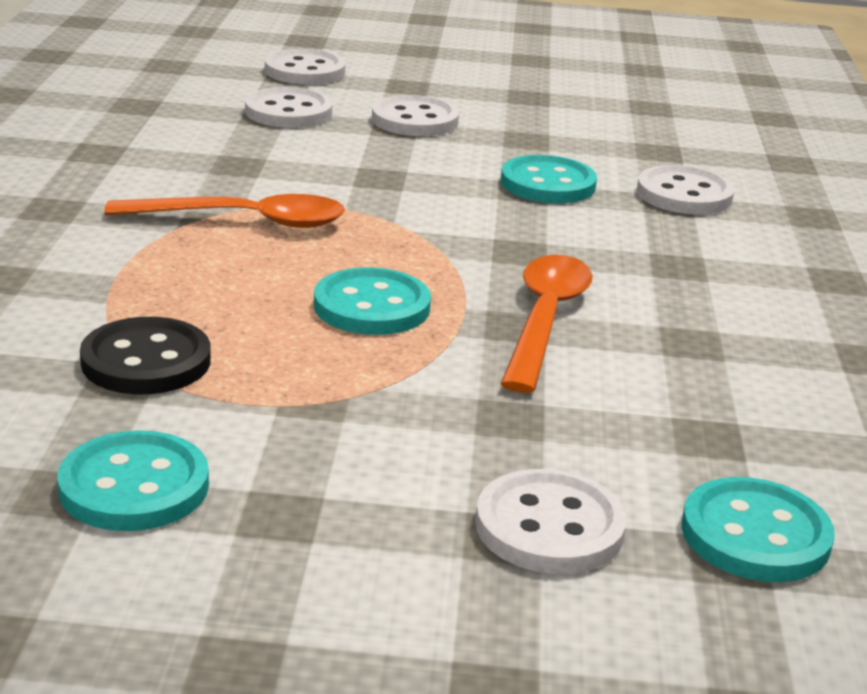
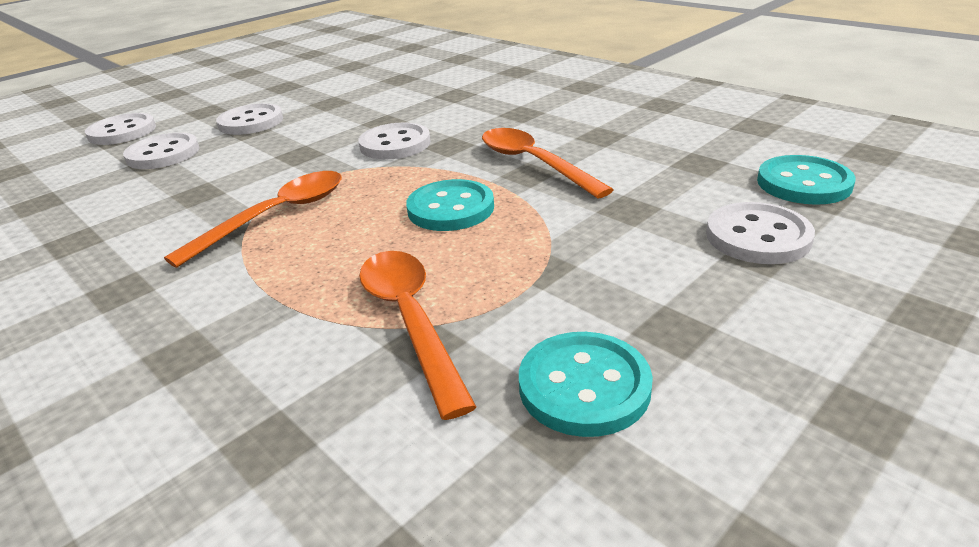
camera: 45 degrees left, 5 degrees up
(146, 361) = (411, 320): black button -> orange spoon
(548, 184) = (388, 114): turquoise button -> none
(684, 195) = (453, 88): white button -> white button (395, 144)

